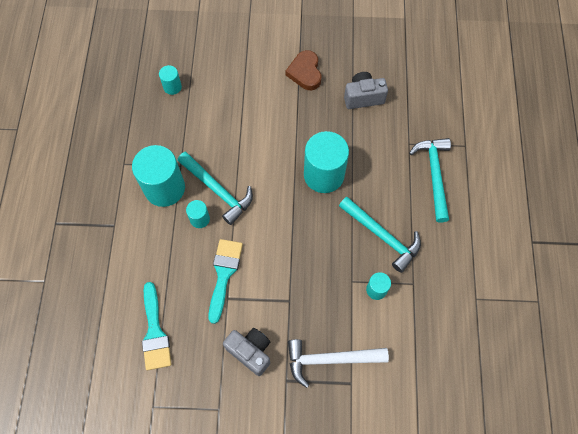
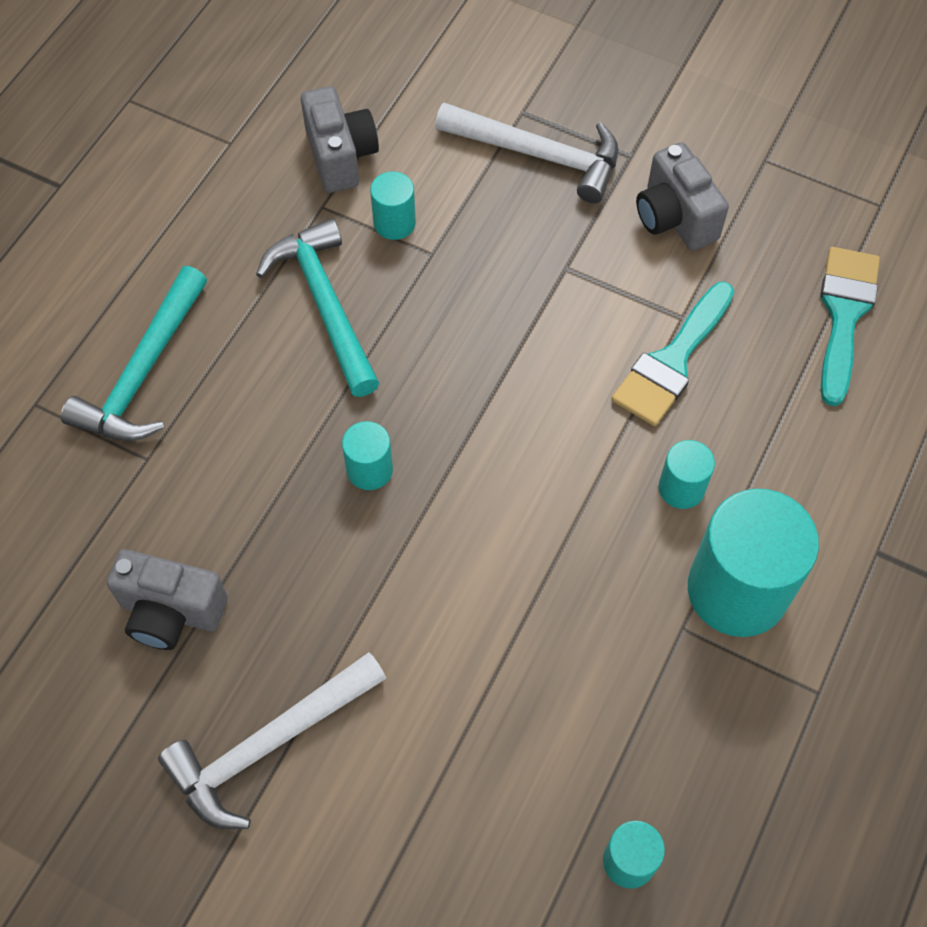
camera: 155 degrees left, 5 degrees down
(218, 190) = (618, 533): turquoise hammer -> none
(305, 72) = (268, 744): brown heart -> white hammer
(324, 175) = (369, 469): turquoise cylinder -> turquoise cylinder, size x0.48
(421, 315) = (341, 156): none -> grey camera

